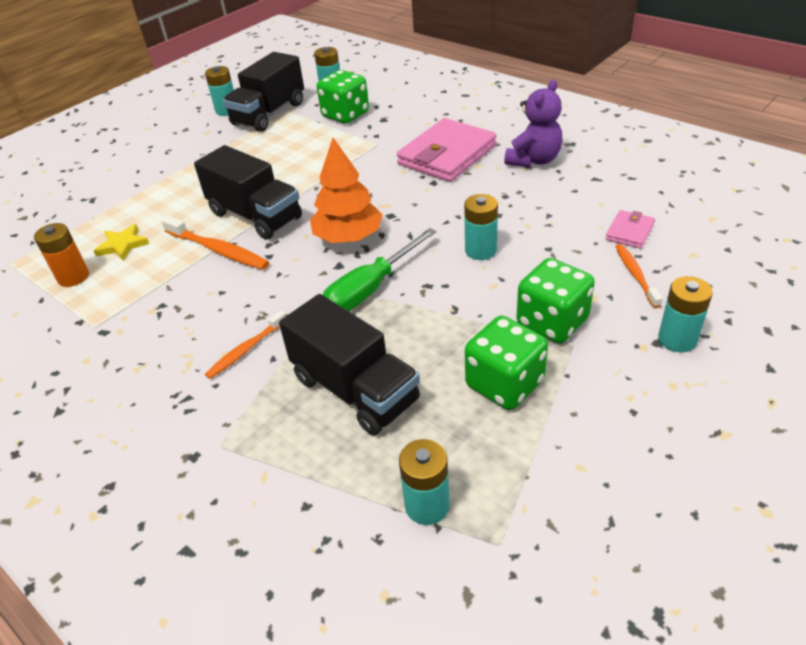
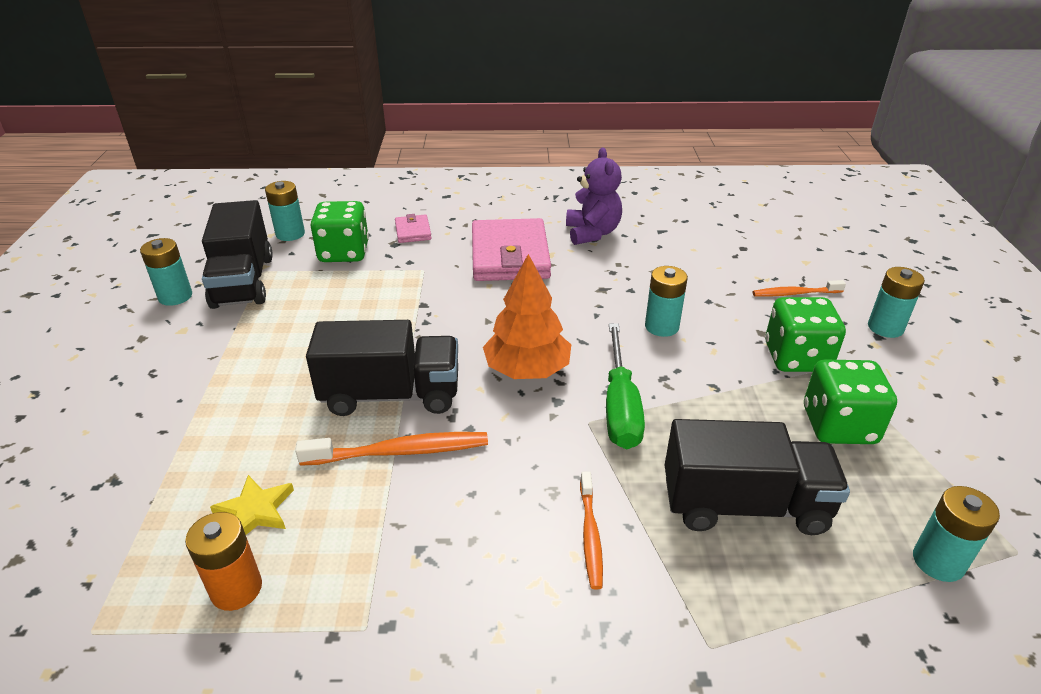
camera: 45 degrees left, 5 degrees down
(629, 232) = (744, 263): pink wallet -> pink wallet (413, 231)
(635, 275) = (795, 293): orange toothbrush -> orange toothbrush turned 45 degrees counterclockwise

